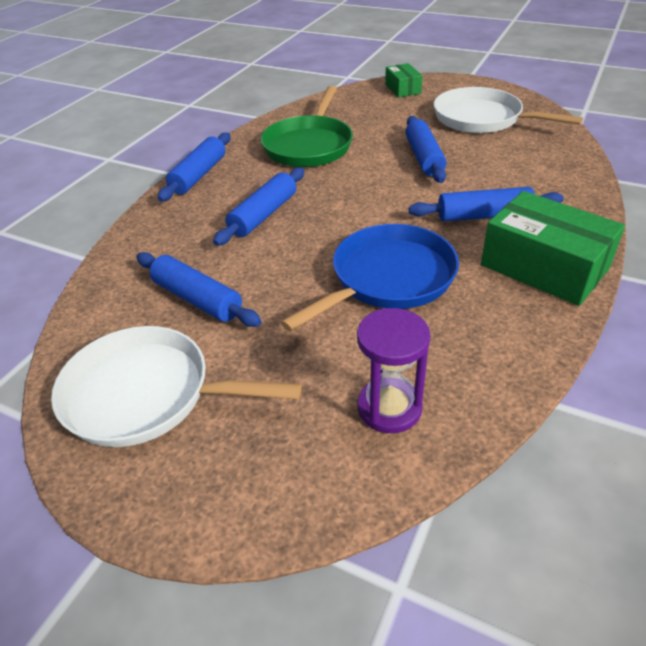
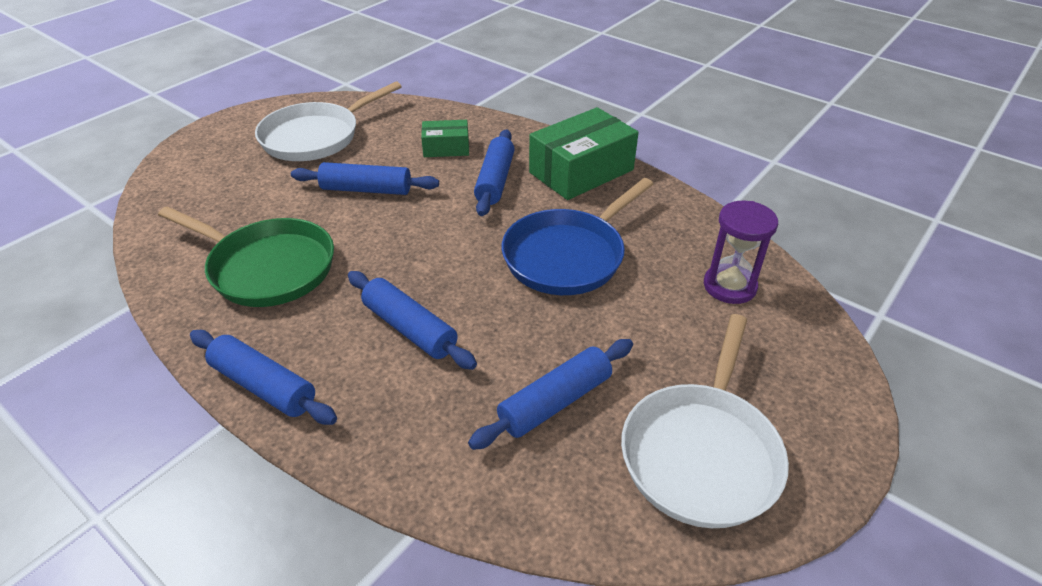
camera: 80 degrees left, 0 degrees up
(388, 279) = (568, 255): blue pan -> blue pan turned 105 degrees counterclockwise
(403, 89) = (187, 168): green box -> green box (446, 148)

